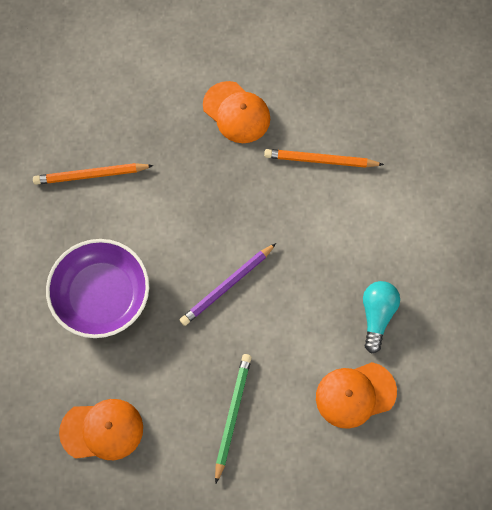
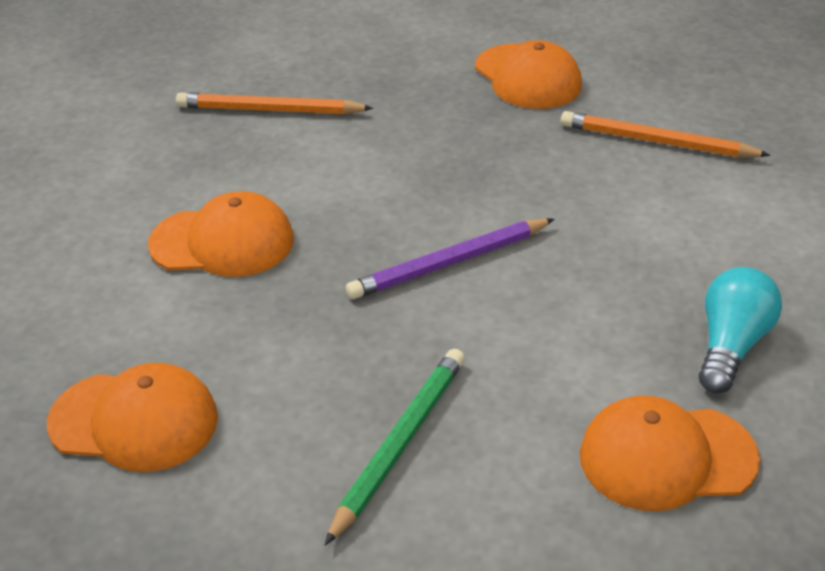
camera: 15 degrees right, 30 degrees down
(102, 295) = (222, 242): purple bowl -> orange cap

